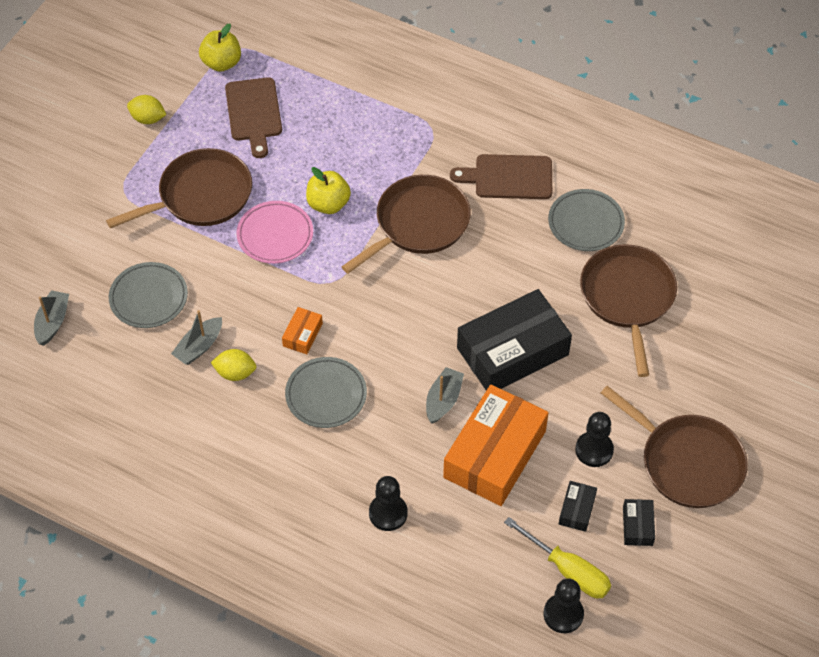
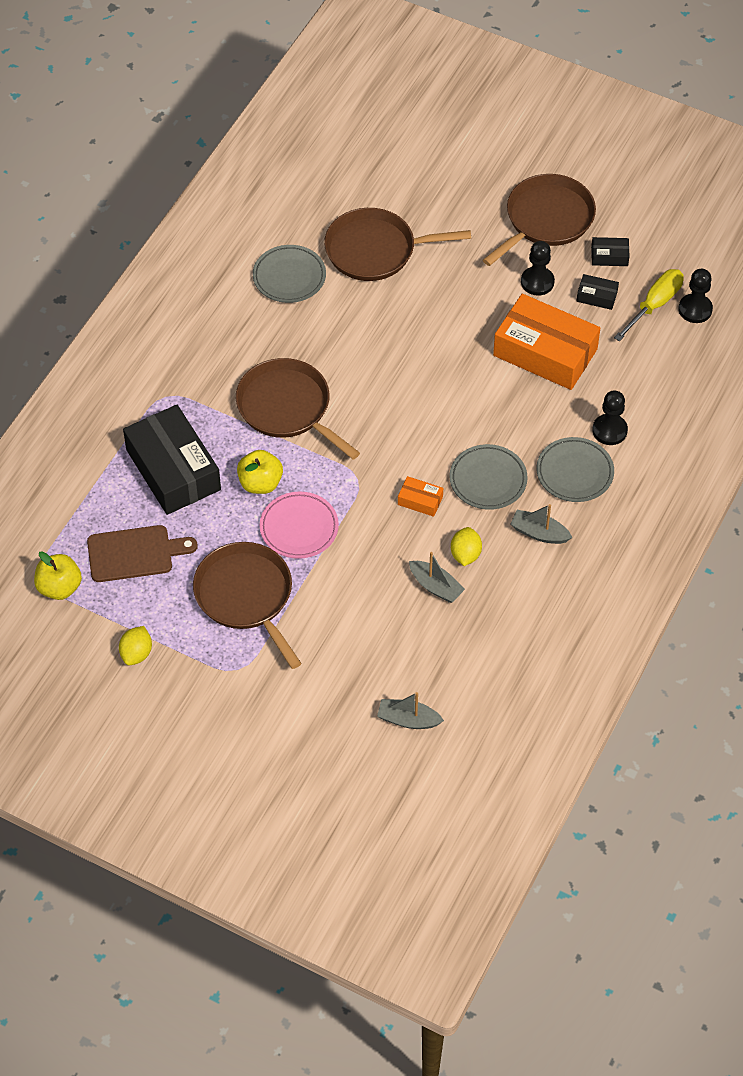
camera: 90 degrees left, 0 degrees up
(149, 298) = (377, 635): grey plate -> grey plate (574, 472)
(443, 400) = (490, 389): grey boat -> grey boat (539, 533)
(509, 177) = (231, 334): brown cutting board -> none
(512, 351) = (436, 337): black box -> black box (173, 470)

